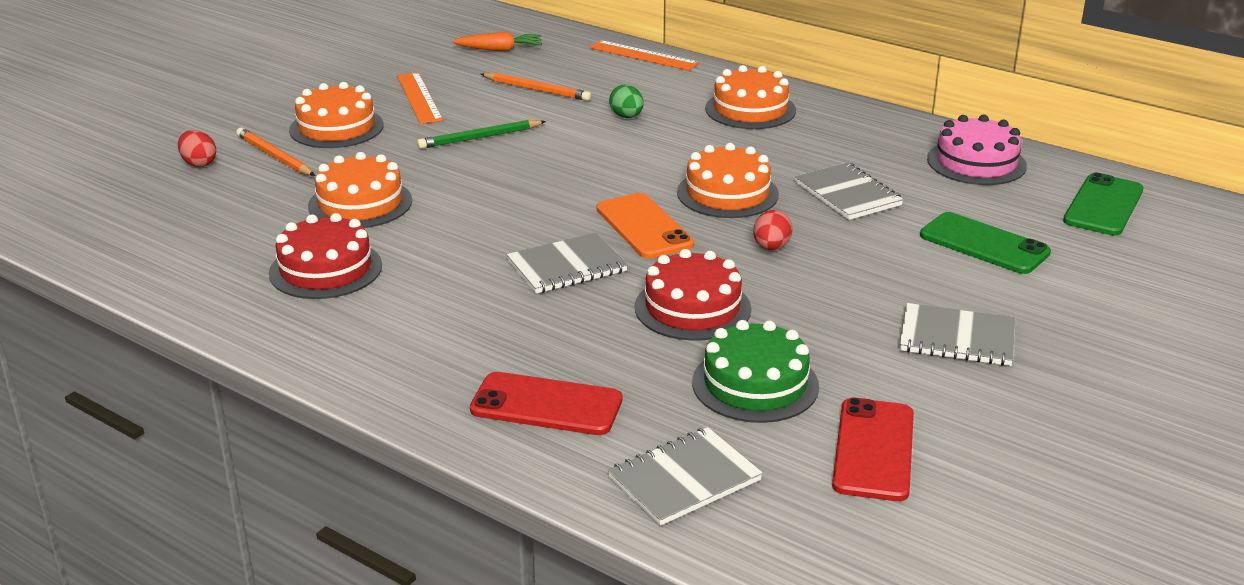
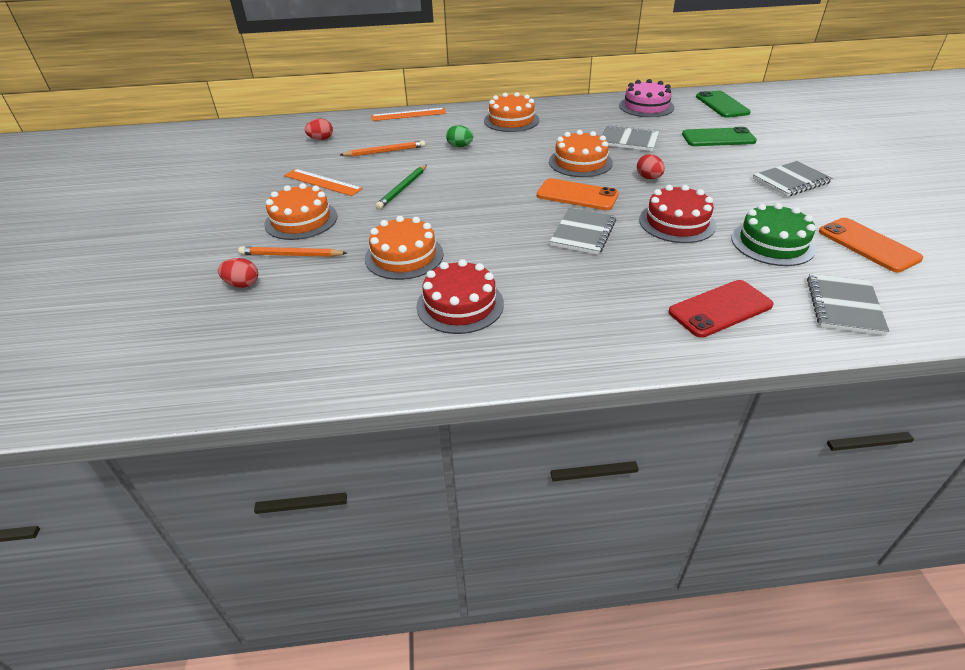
camera: 40 degrees left, 10 degrees up
(499, 49) = (321, 139): orange carrot -> red egg
(873, 450) = (868, 245): red phone -> orange phone

